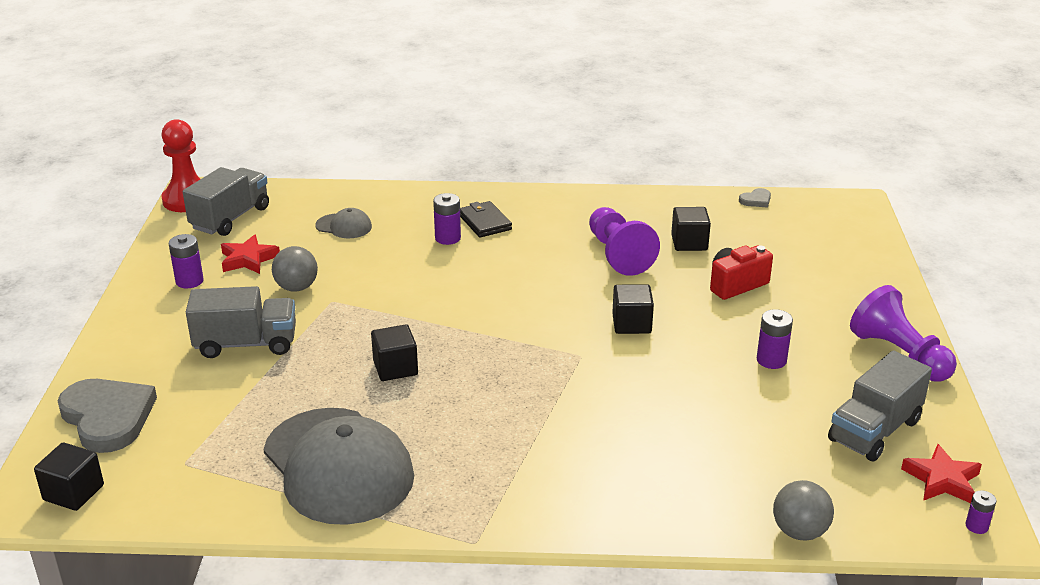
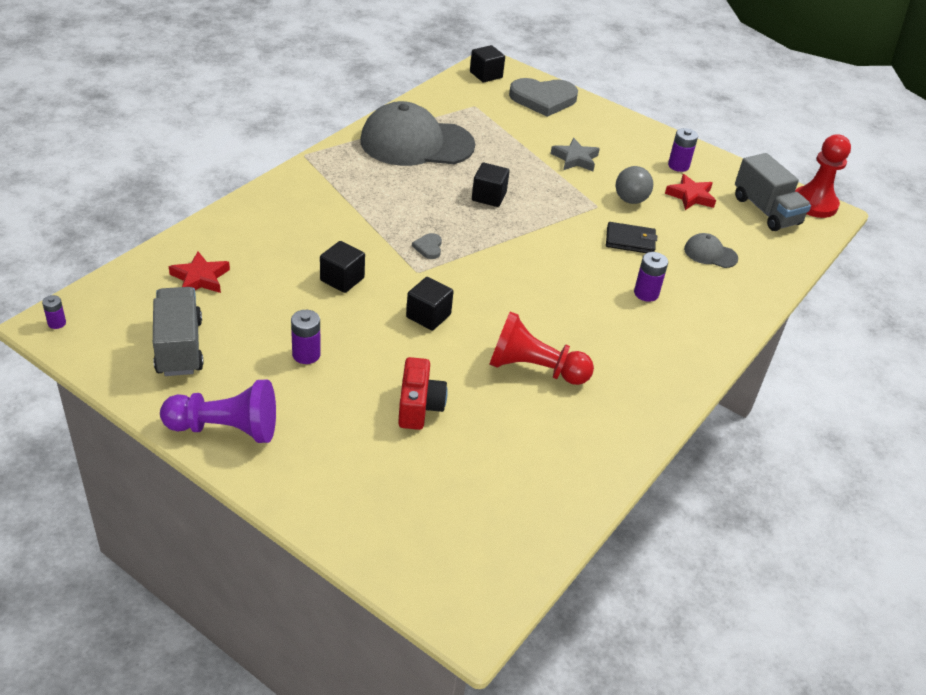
camera: 120 degrees right, 10 degrees up
(246, 344) = (575, 159): grey truck -> grey star
(344, 226) = (710, 254): grey cap -> grey cap turned 60 degrees clockwise
(484, 222) = (658, 325): black wallet -> black wallet (630, 241)
(618, 255) = (534, 369): purple pawn -> red pawn
(689, 243) = (513, 424): black cube -> black cube (342, 279)
(756, 200) = (550, 534): grey heart -> grey heart (428, 247)
(799, 531) = (158, 254): grey ball -> none
(942, 480) = (103, 340): red star -> red star (200, 278)

